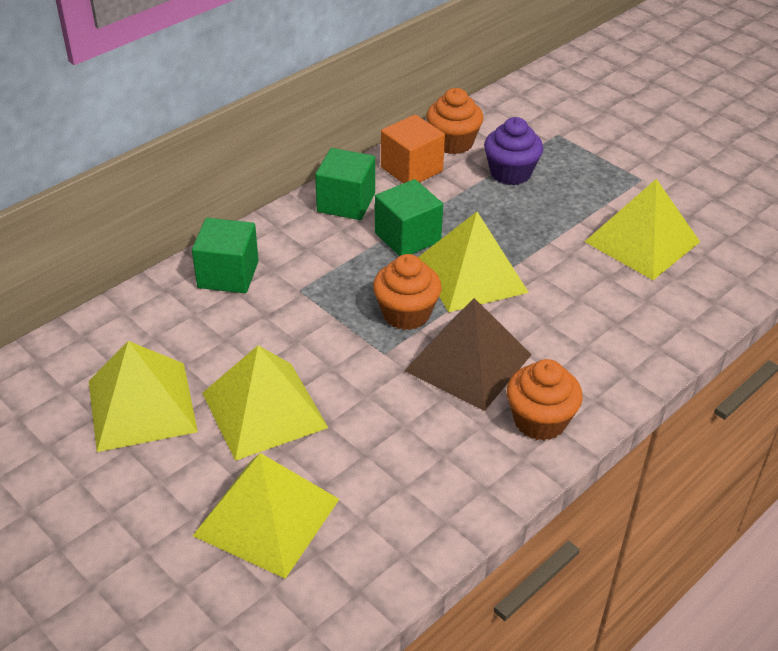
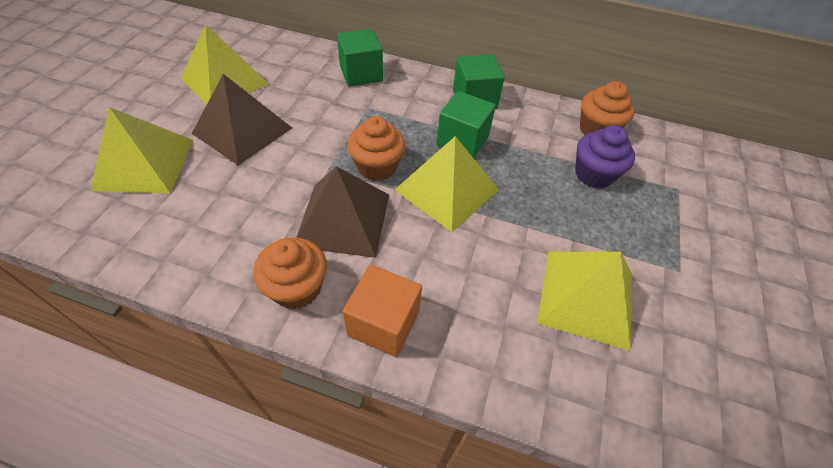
camera: 60 degrees right, 10 degrees up
(264, 410) = (243, 130): yellow pyramid -> brown pyramid
(411, 169) = (542, 118): orange cube -> orange cube (383, 323)

